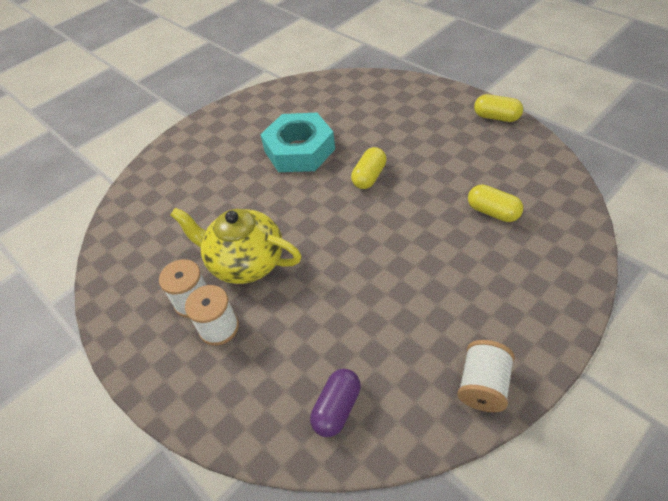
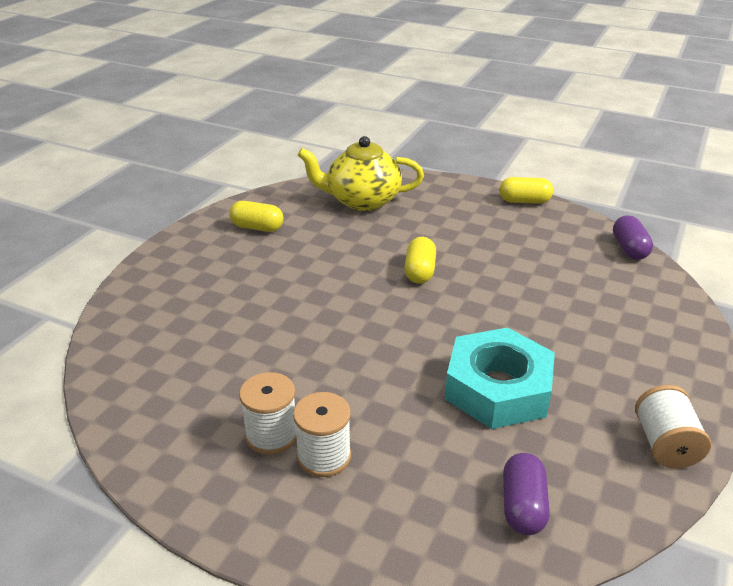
camera: 25 degrees left, 15 degrees down
(245, 262) = (318, 380): yellow teapot -> yellow teapot (362, 201)
(299, 150) = (320, 257): turquoise nut -> turquoise nut (498, 388)
(493, 212) = (574, 285): yellow capsule -> yellow capsule (257, 227)
(566, 182) = (629, 249): none -> purple capsule

